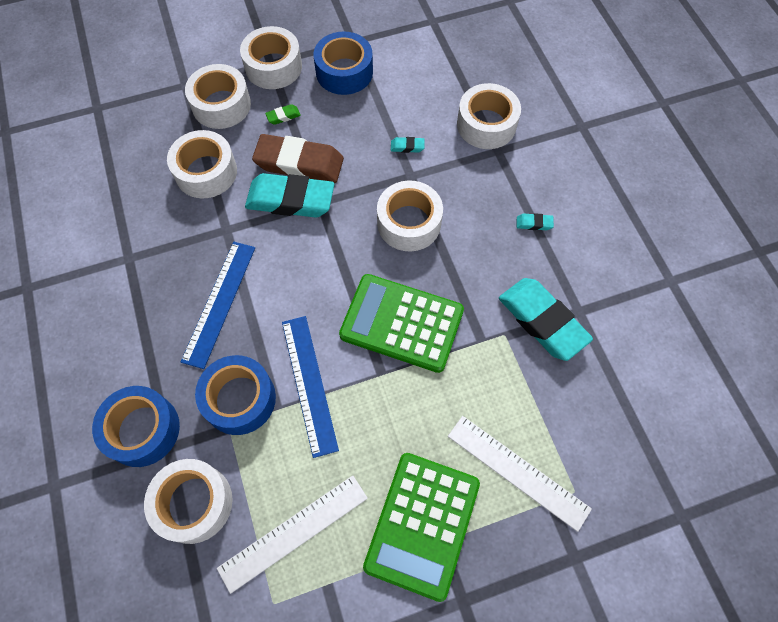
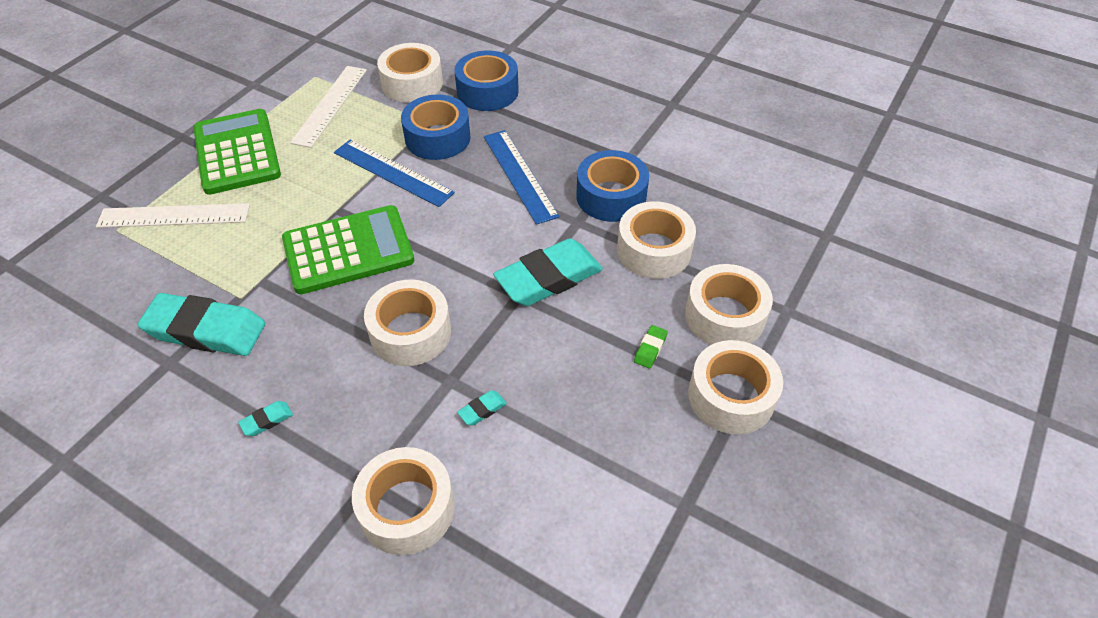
camera: 140 degrees right, 15 degrees down
(299, 163) = (578, 314): brown eraser -> none
(344, 72) = (647, 451): blue tape -> blue tape (611, 196)

